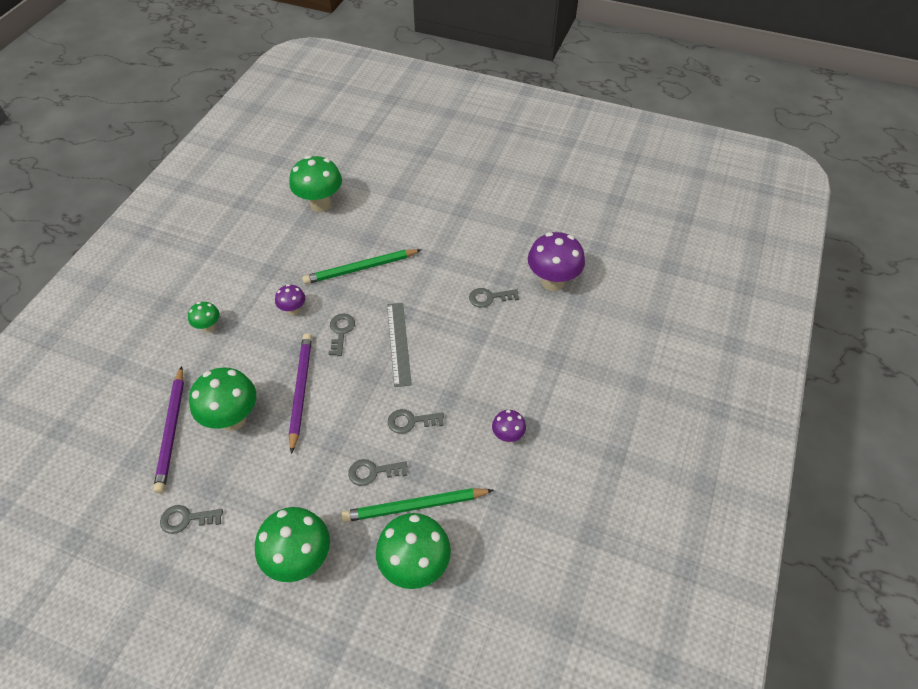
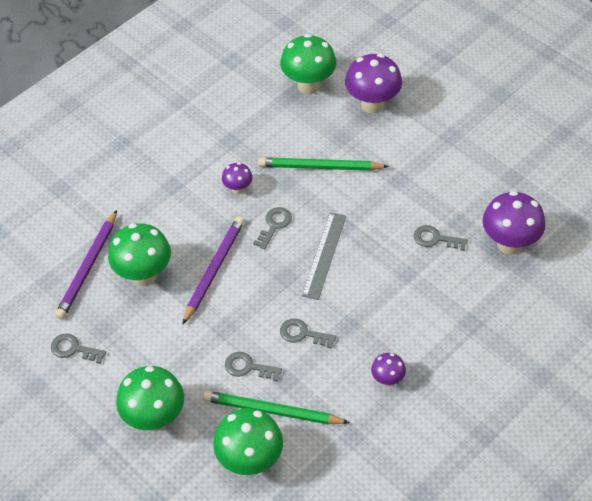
camera: 25 degrees right, 0 degrees up
(209, 327) = (154, 180): green mushroom -> none
(383, 204) = (372, 104): none -> purple mushroom

